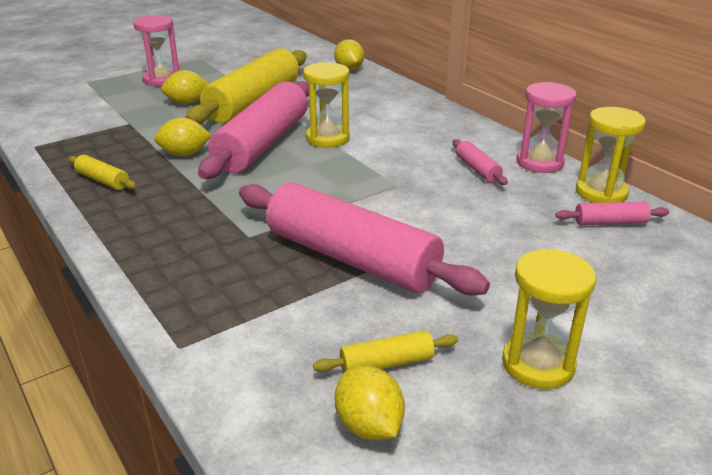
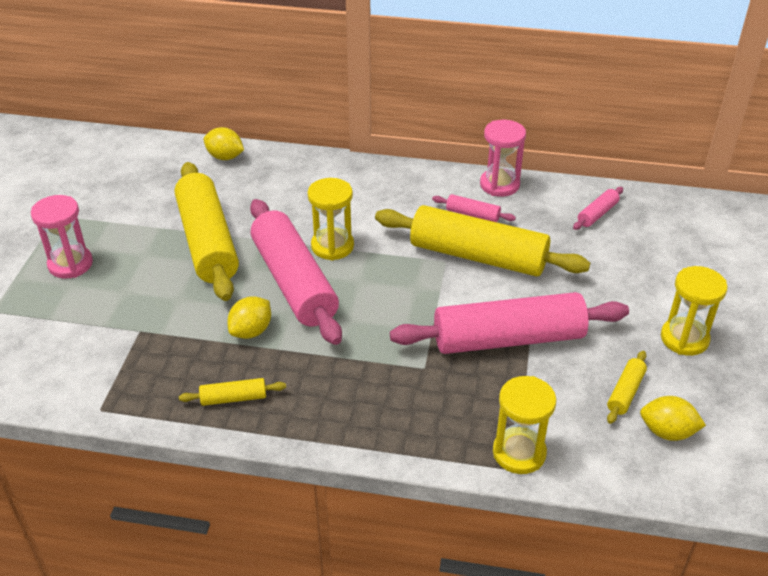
camera: 45 degrees left, 10 degrees up
(187, 103) = (149, 277): yellow lemon -> none
(431, 195) = (478, 256): none -> yellow rolling pin
(601, 192) = (564, 191): yellow hourglass -> yellow hourglass (519, 453)

